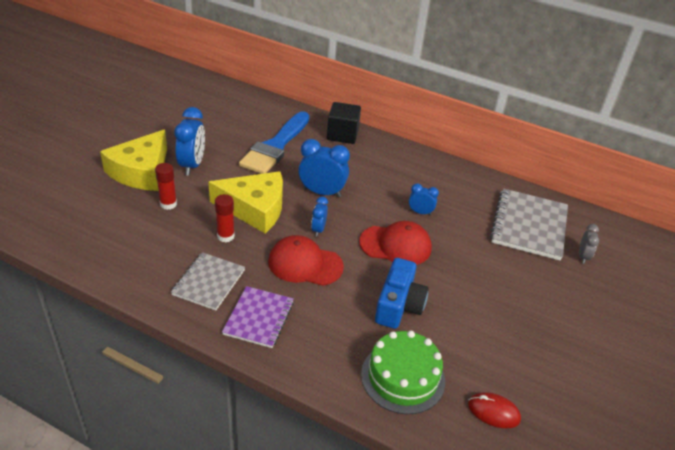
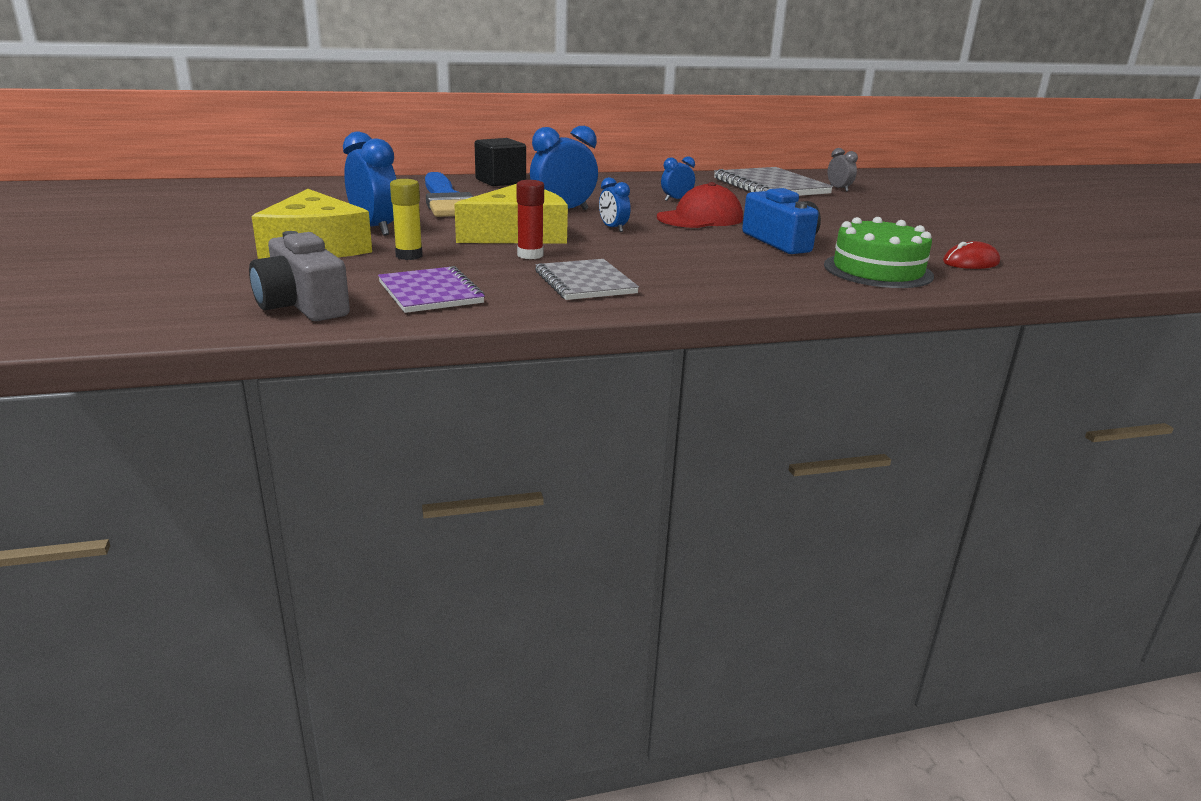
camera: 40 degrees left, 15 degrees down
(64, 228) = (302, 305): none -> grey camera
(168, 204) = (409, 256): red glue stick -> yellow glue stick
(259, 318) = (688, 284): purple notebook -> purple notebook (430, 293)
(305, 264) = (650, 247): red cap -> none

